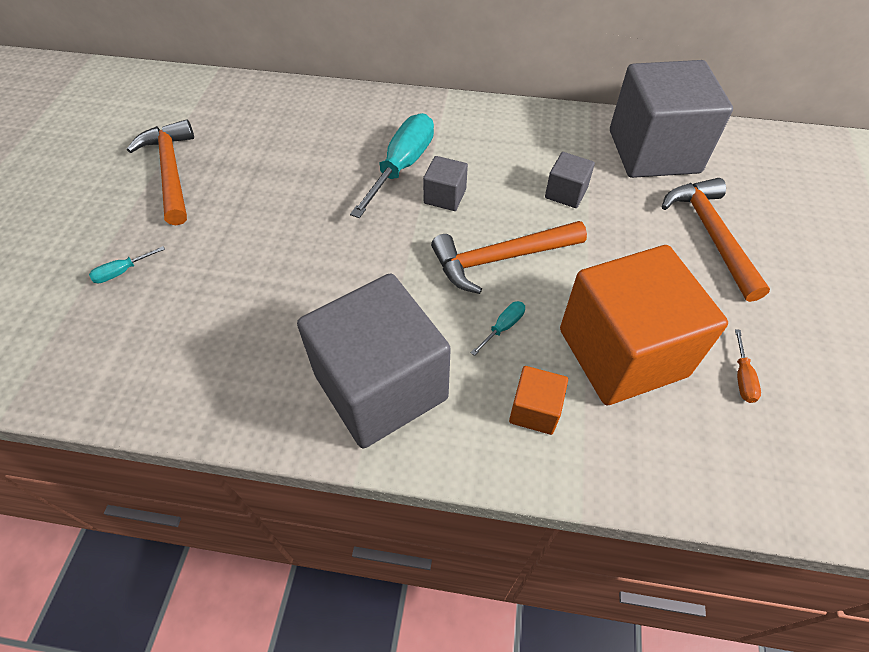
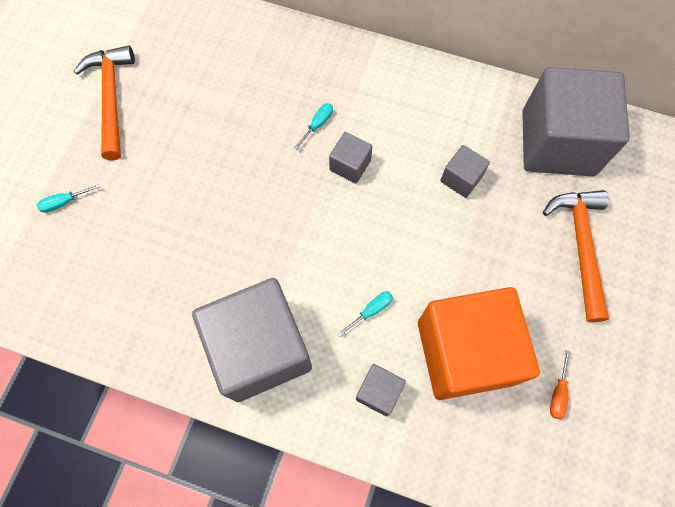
camera: 10 degrees right, 15 degrees up
(402, 166) = (317, 124): turquoise screwdriver -> turquoise screwdriver, size x0.43
(500, 259) = (385, 241): orange hammer -> none
(534, 410) = (378, 392): orange cube -> grey cube

